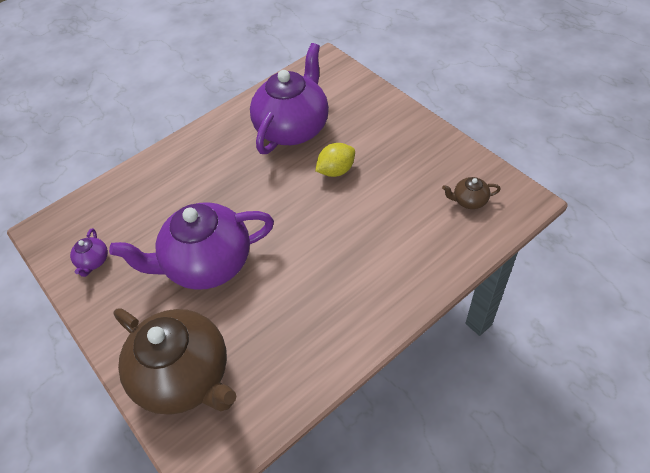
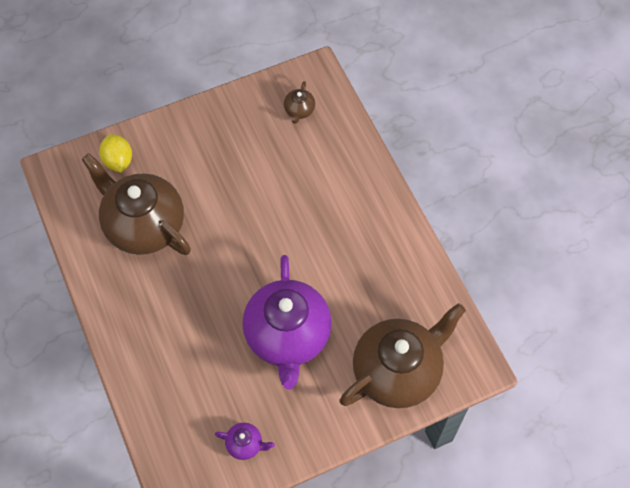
camera: 80 degrees left, 10 degrees up
(293, 128) = (143, 225): purple teapot -> brown teapot
(336, 170) = (220, 202): yellow lemon -> yellow lemon (118, 161)

